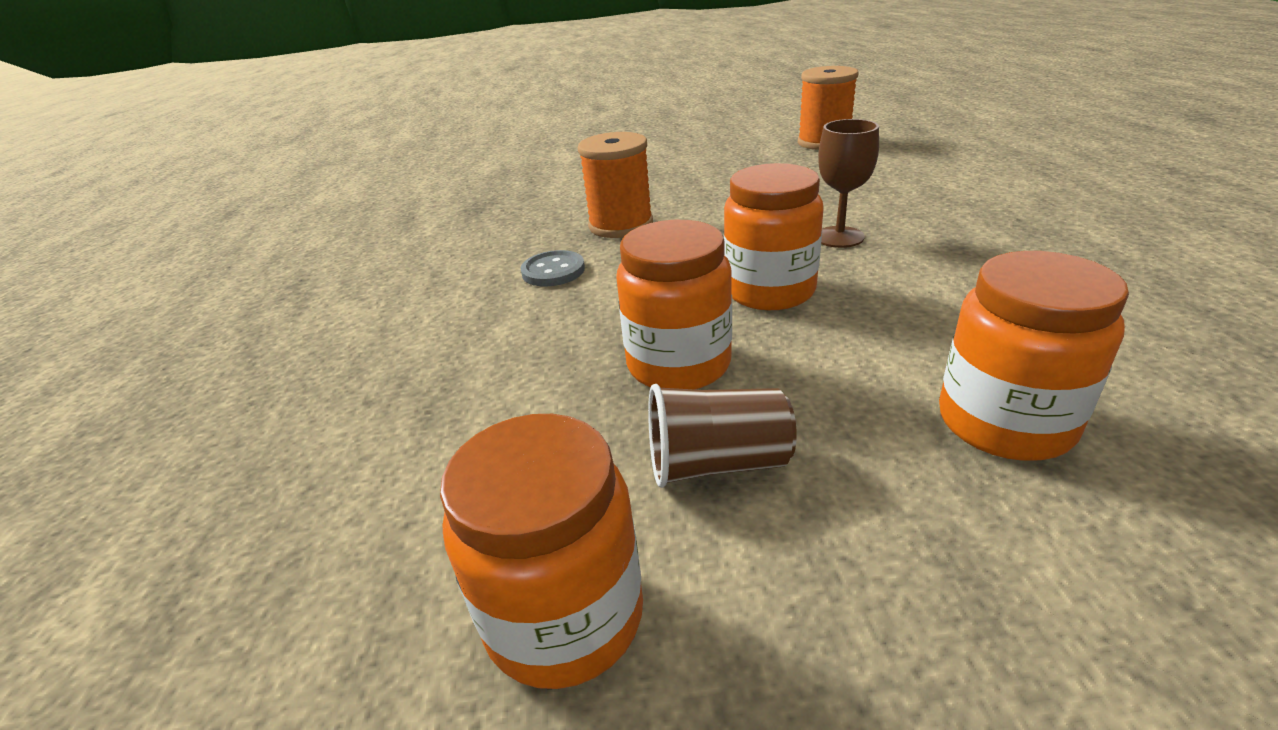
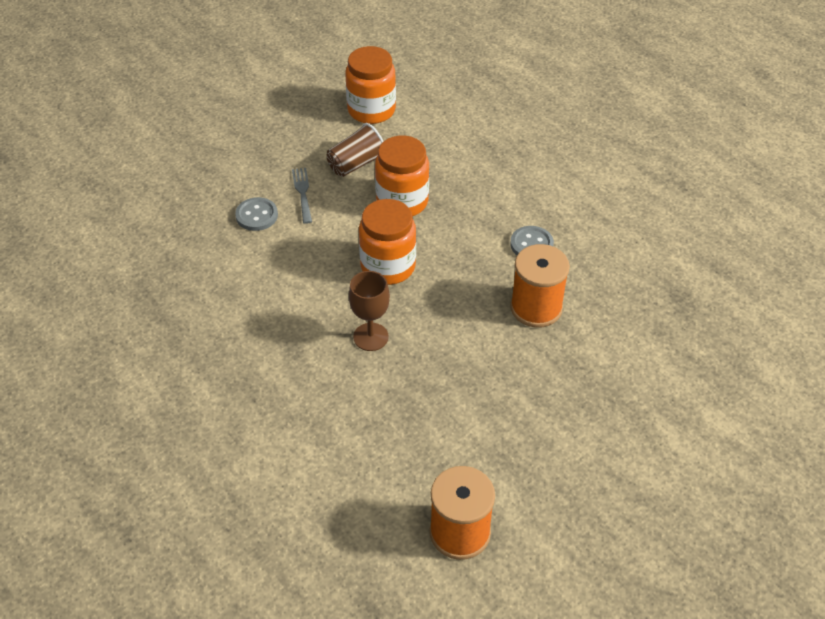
camera: 145 degrees right, 15 degrees up
(877, 439) = (302, 193): none -> grey fork
(1004, 422) = (256, 215): orange jar -> grey button

